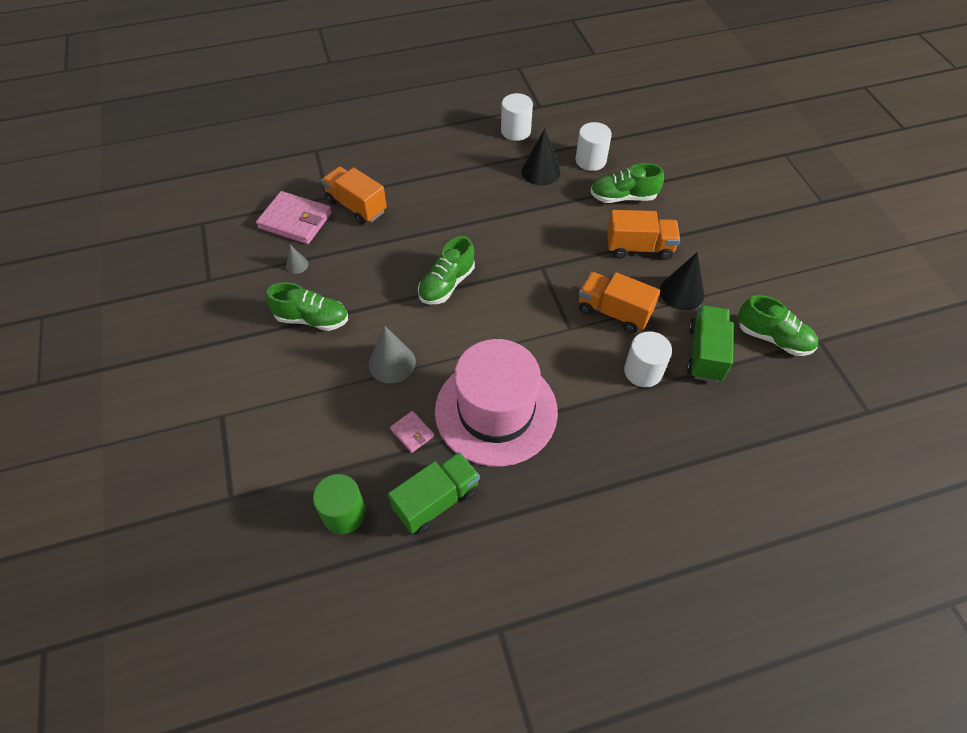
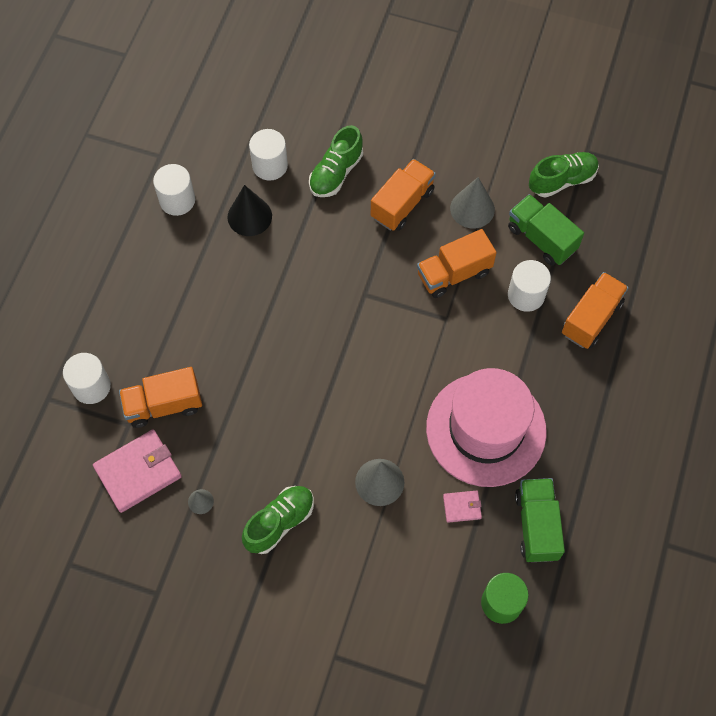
camera: 55 degrees left, 10 degrees up
(341, 165) = (91, 386): none -> white cylinder
(447, 284) = (325, 384): green shoe -> none
(669, 432) = (591, 318): none -> orange truck
(681, 292) = (472, 208): black cone -> grey cone

